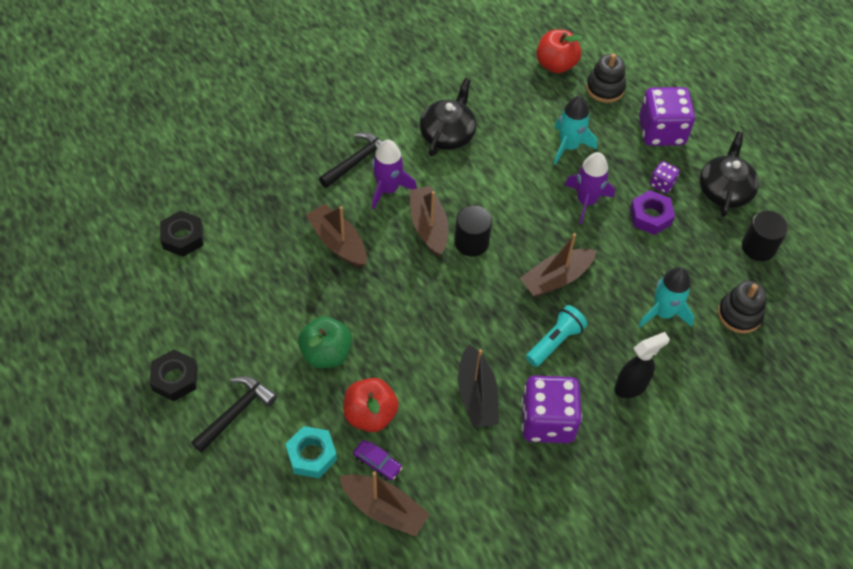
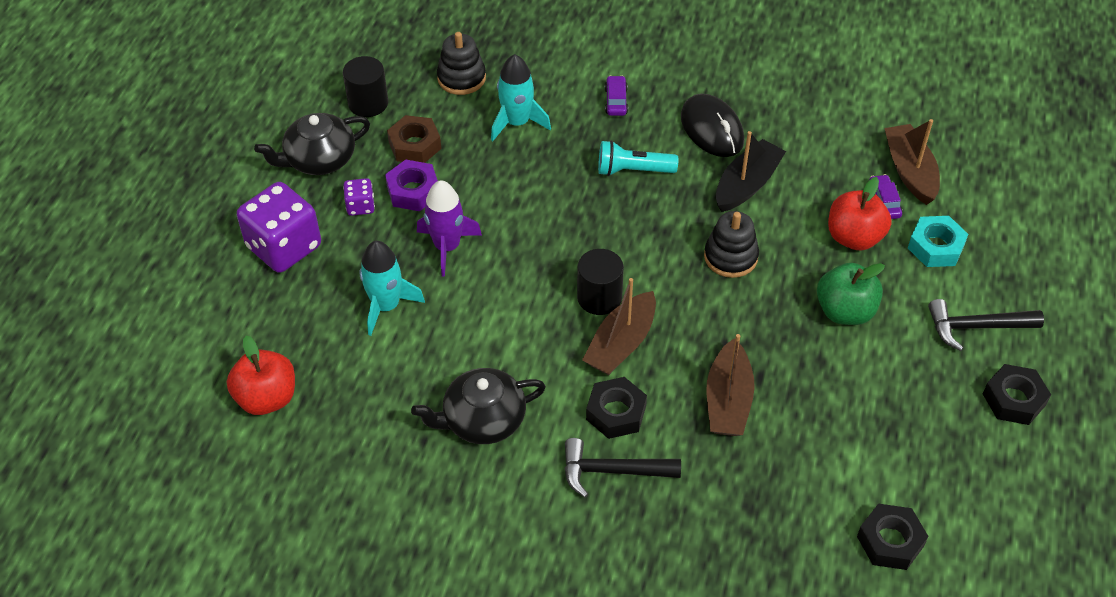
camera: 130 degrees left, 5 degrees down
(388, 189) = (616, 413): purple rocket -> black nut
(547, 421) = (712, 129): purple dice -> black mouse
(556, 278) = (566, 210): brown boat -> none
(605, 88) = (263, 330): black stacking toy -> black stacking toy (730, 257)
(631, 386) = (616, 101): black spray bottle -> purple car
(692, 244) = (415, 145): none -> brown nut

